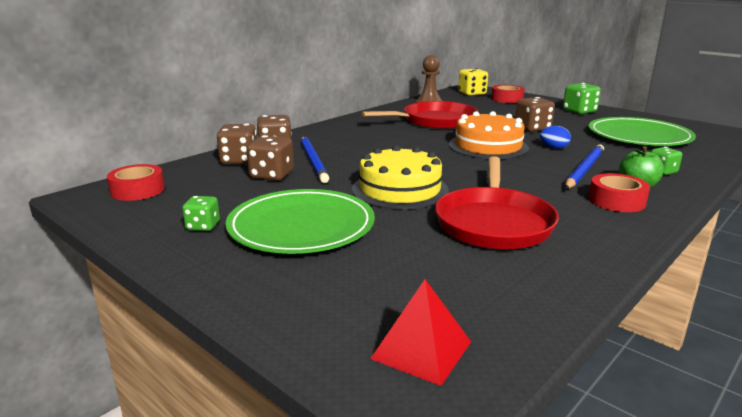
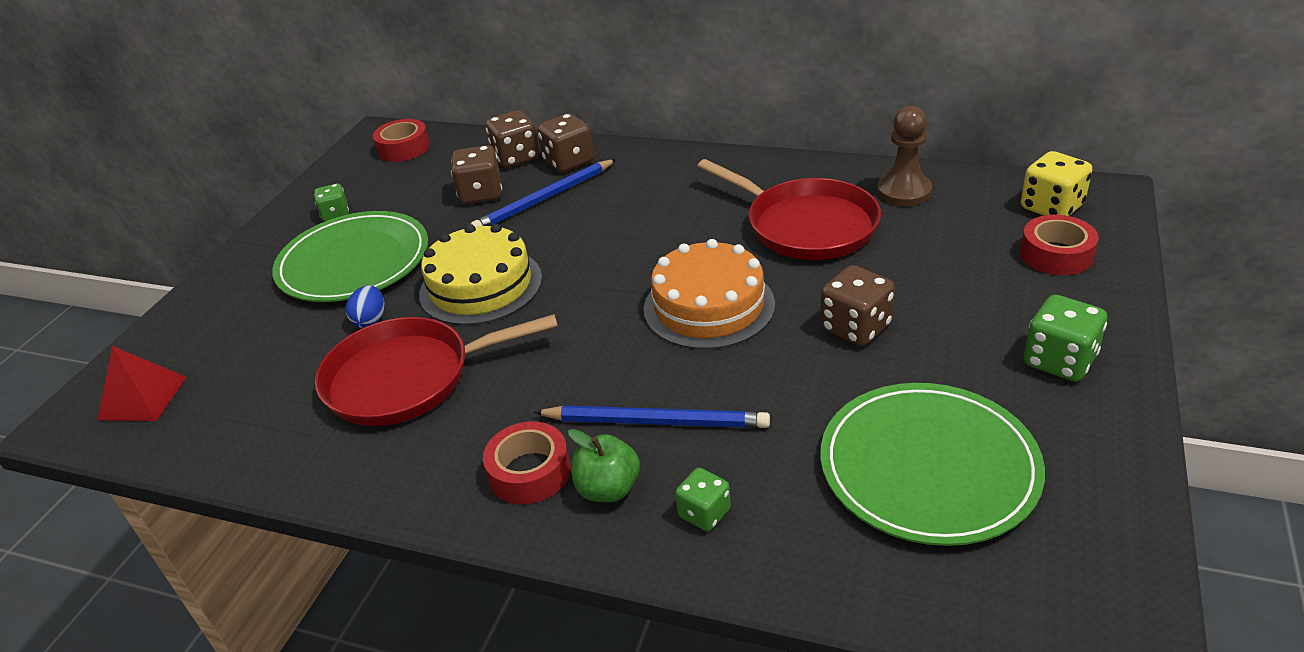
camera: 70 degrees right, 15 degrees up
(554, 148) = (754, 371): blue egg -> blue egg (370, 320)

